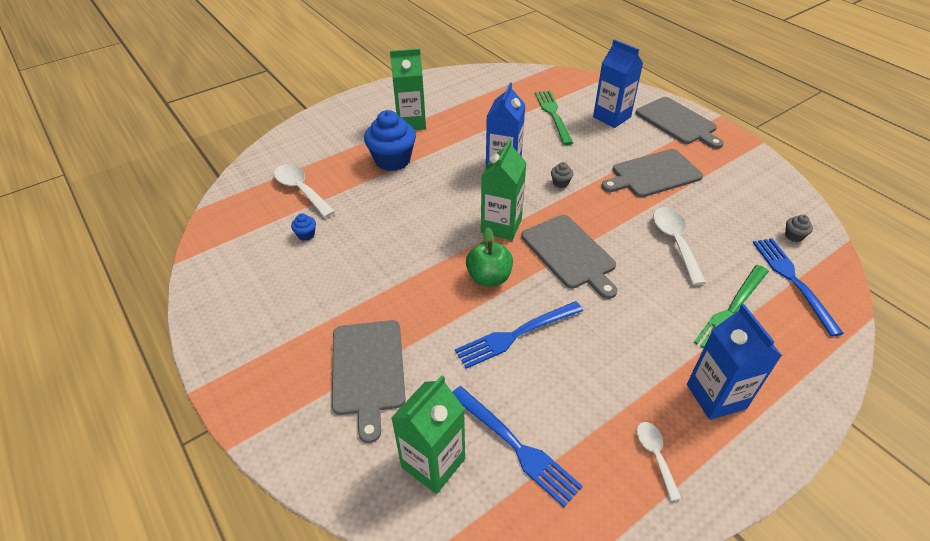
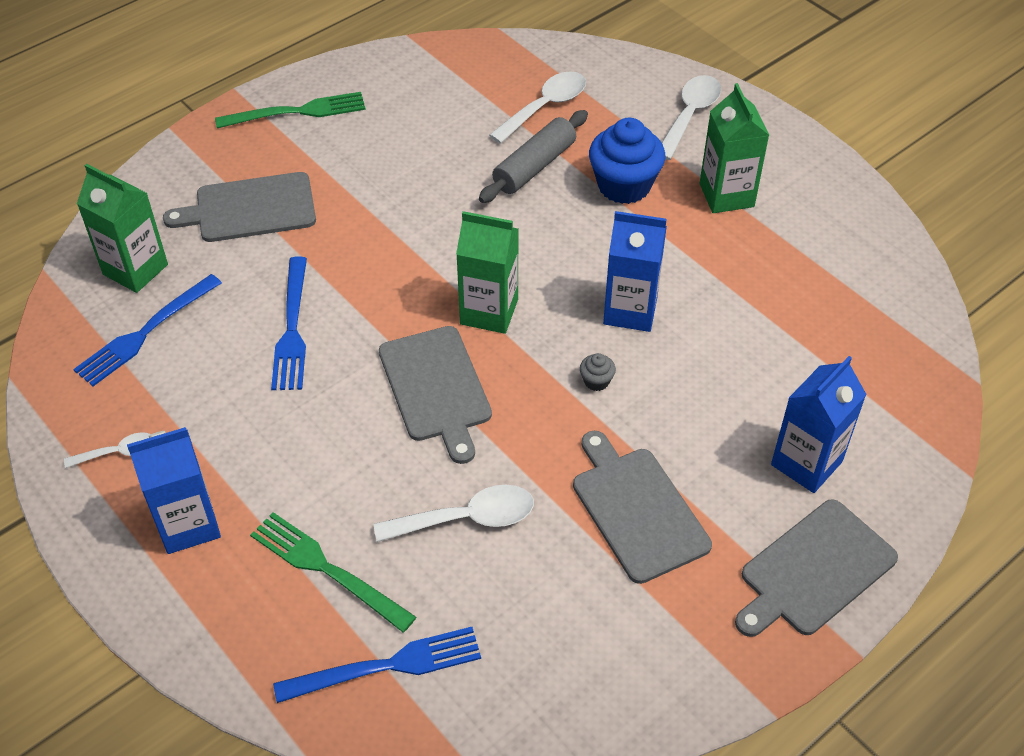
camera: 85 degrees right, 5 degrees up
(306, 235) = (459, 126): blue cupcake -> none
(334, 129) = (690, 115): none -> white spoon
(363, 198) = (534, 166): none -> grey rolling pin
(489, 277) = (388, 302): green apple -> none
(515, 335) = (292, 330): blue fork -> blue fork turned 150 degrees counterclockwise
(552, 114) = (795, 375): green fork -> green fork (298, 111)
(570, 253) = (436, 388): grey cutting board -> grey cutting board turned 75 degrees counterclockwise
(793, 236) = (491, 695): grey cupcake -> none

